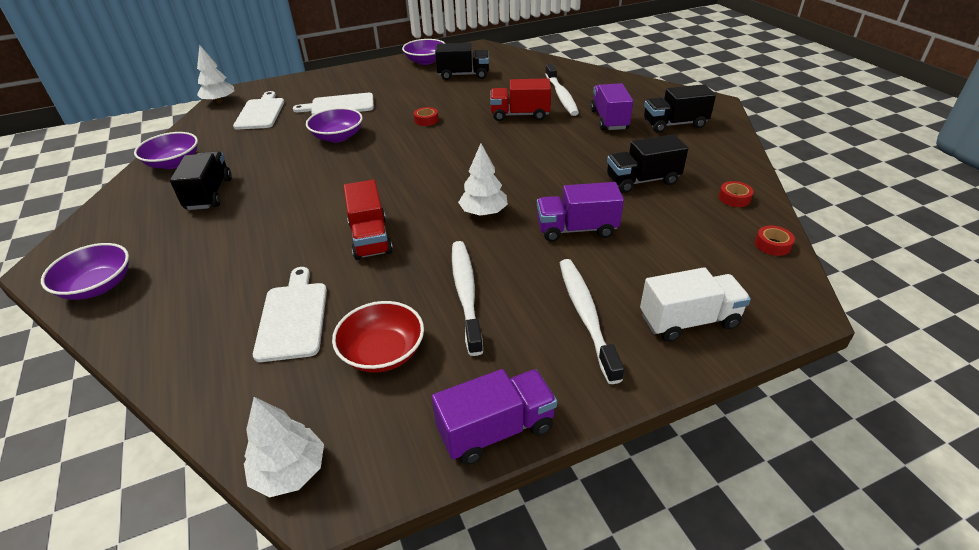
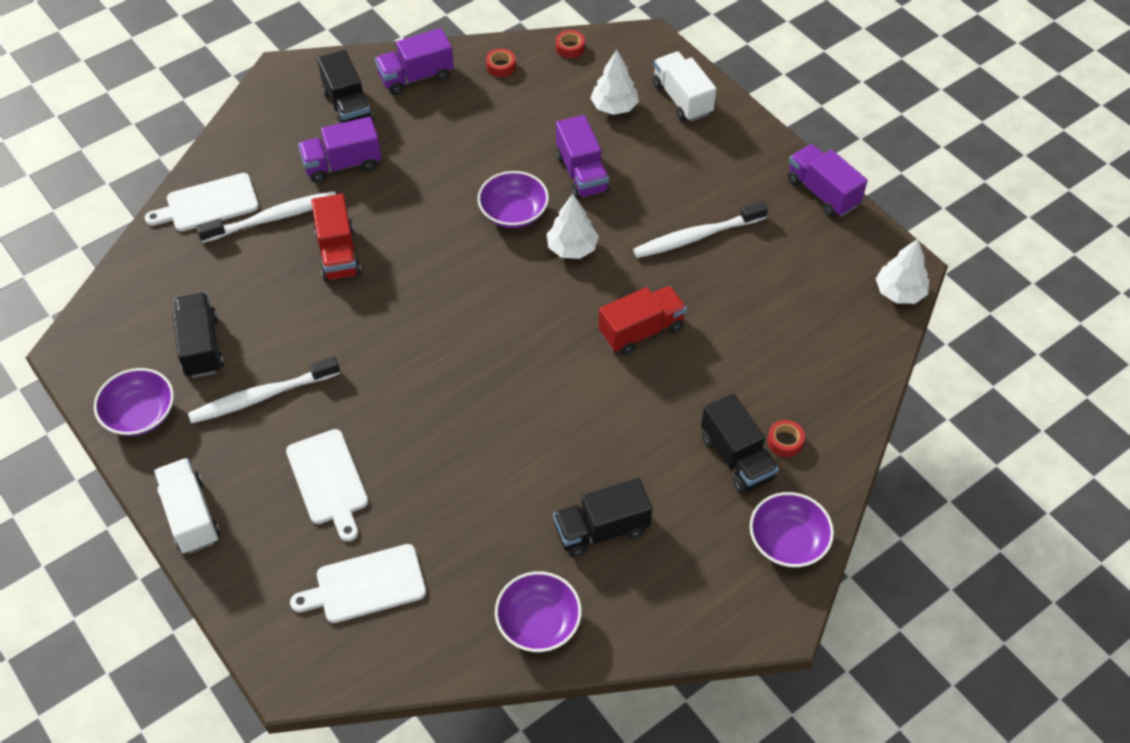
camera: 105 degrees left, 15 degrees up
(219, 101) = (329, 676): white tree -> white tree (614, 107)
(293, 317) = (767, 350): white cutting board -> white cutting board (208, 204)
(338, 137) = (430, 444): purple bowl -> purple bowl (513, 212)
(350, 72) = (191, 516): none -> white truck
(382, 352) = (782, 274): red bowl -> none
(426, 120) = (366, 354): red tape -> red tape (785, 441)
(586, 315) = (697, 157): white toothbrush -> white toothbrush (262, 397)
(642, 180) = (482, 130): black truck -> black truck (736, 458)
(714, 154) = (416, 77): none -> purple truck

